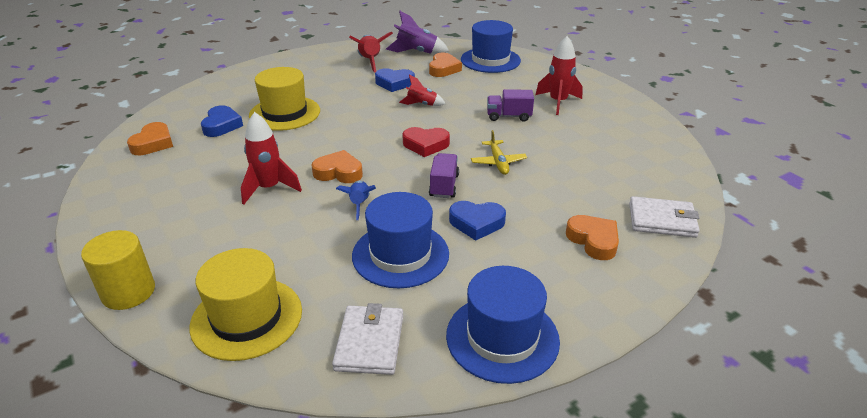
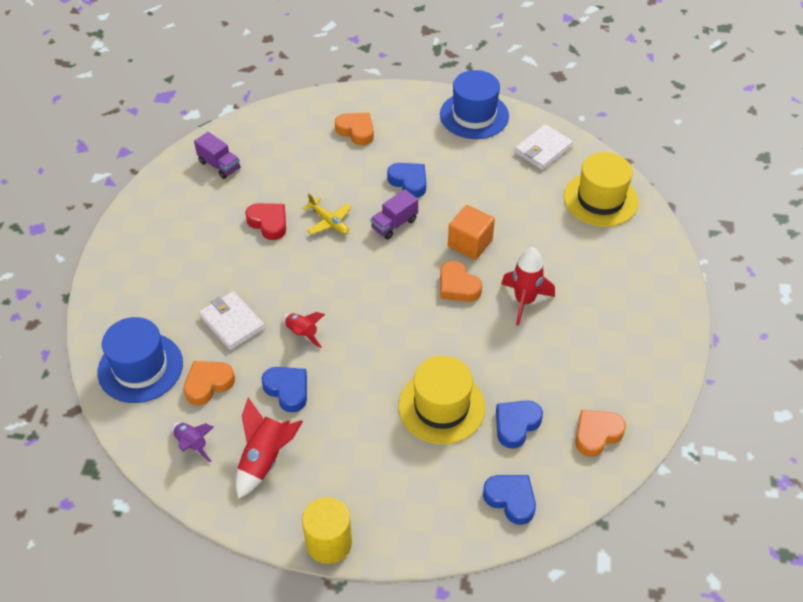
camera: 140 degrees left, 15 degrees up
(128, 292) = (666, 258): yellow cylinder -> yellow cylinder (329, 542)
(202, 99) = (511, 499): none -> blue heart
(359, 204) = (470, 243): blue rocket -> orange cube
(400, 254) = (479, 188): blue hat -> none
(416, 52) = (192, 444): purple rocket -> purple rocket, size x0.63
(425, 145) = (360, 275): red heart -> red heart (268, 223)
(498, 162) = (329, 222): yellow plane -> yellow plane turned 105 degrees clockwise
(508, 116) = (251, 266): purple truck -> purple truck (219, 165)
(558, 102) = (185, 256): red rocket -> none
(593, 240) = (356, 131): orange heart -> orange heart turned 120 degrees clockwise
(662, 220) = (297, 118): white wallet -> white wallet (232, 323)

